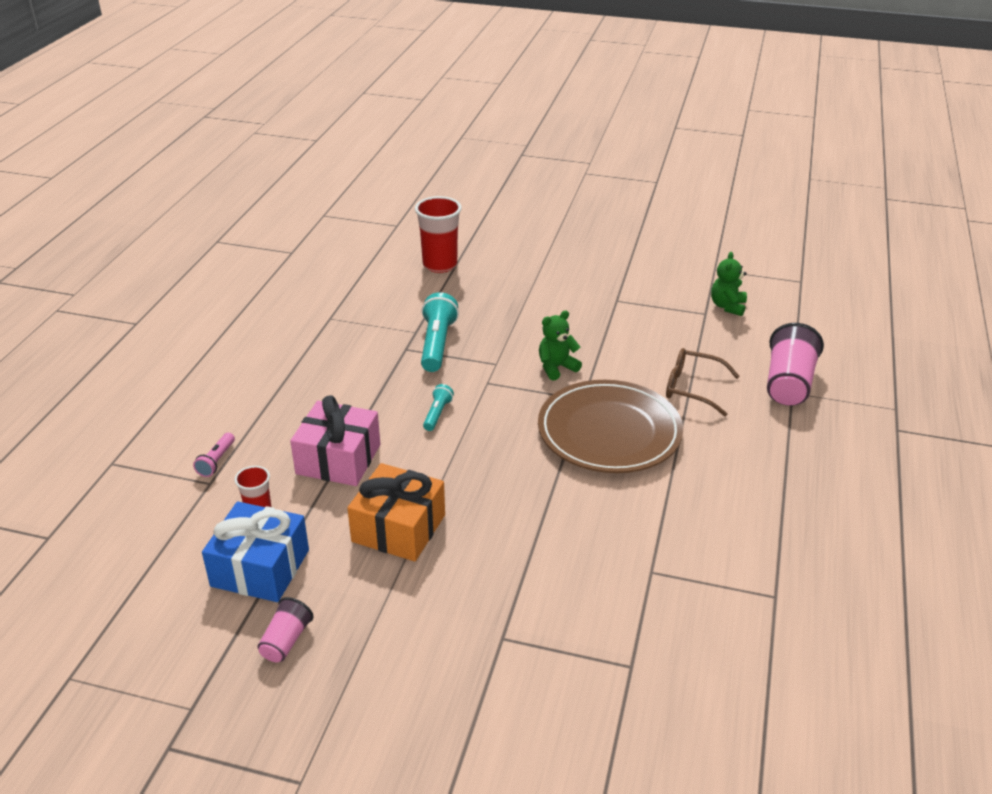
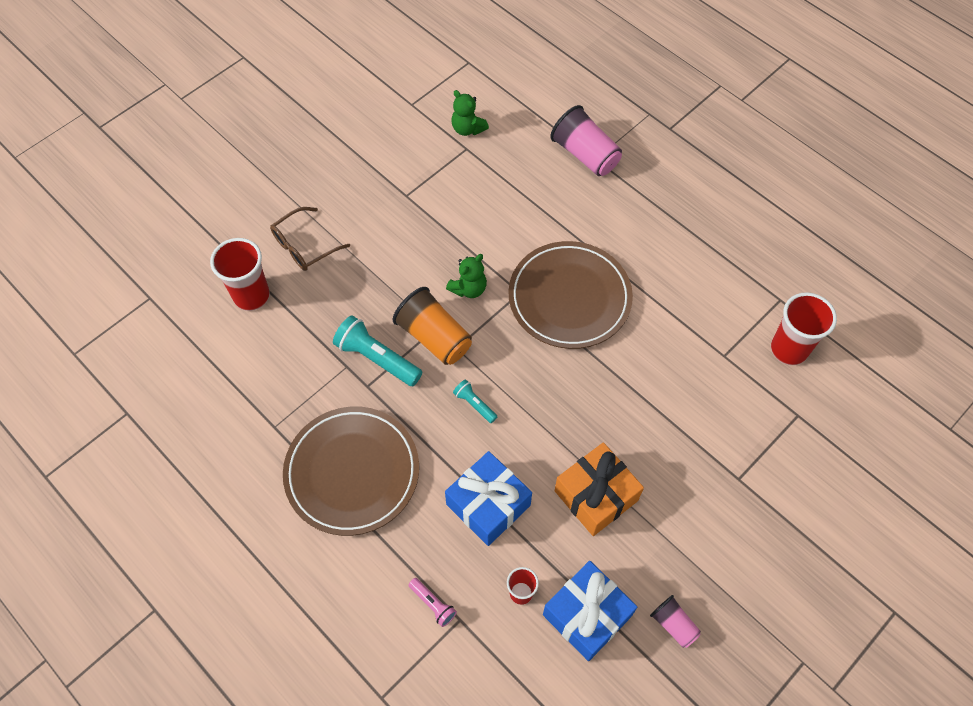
camera: 60 degrees left, 25 degrees up
(316, 371) = (352, 472): none -> brown plate
(338, 459) = (488, 505): pink gift -> blue gift
(486, 366) = (434, 337): none -> orange cup
(556, 367) = (469, 288): green teddy bear -> green teddy bear turned 135 degrees counterclockwise
(693, 388) = (553, 215): brown glasses -> brown glasses (305, 246)
(714, 627) = (788, 349): none -> red cup

